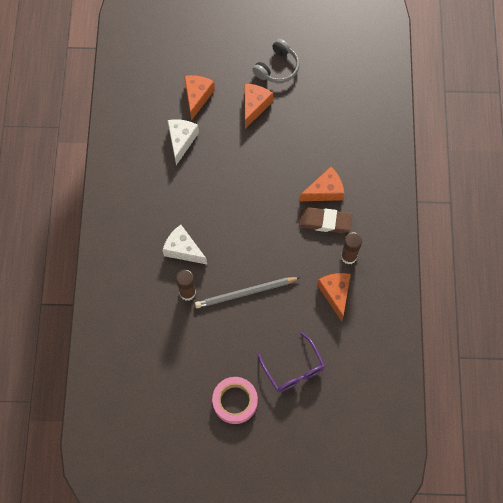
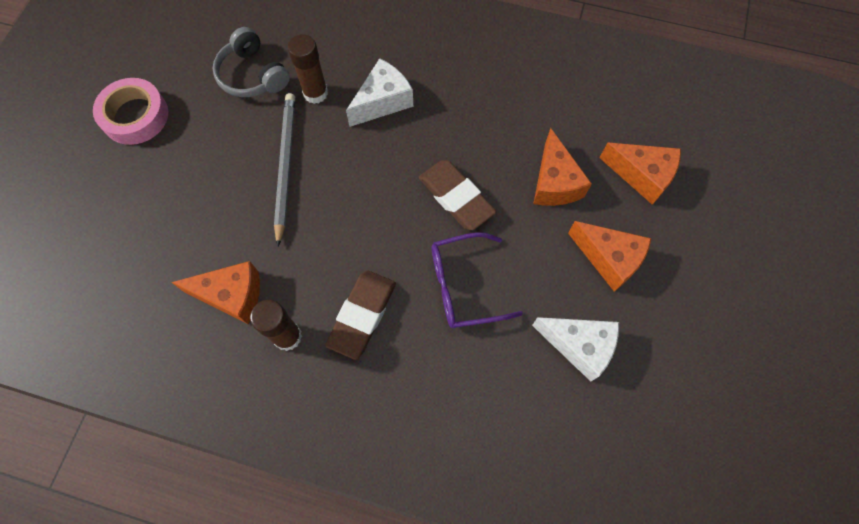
camera: 105 degrees right, 0 degrees up
(181, 141) = (565, 136): white cheese -> white cheese (579, 346)
(239, 191) = (456, 197): none -> brown eraser
(277, 68) = (683, 317): grey headphones -> grey headphones (252, 75)
(293, 369) = (143, 202): purple glasses -> purple glasses (464, 286)
(325, 191) = (418, 332): orange cheese -> orange cheese (554, 182)

